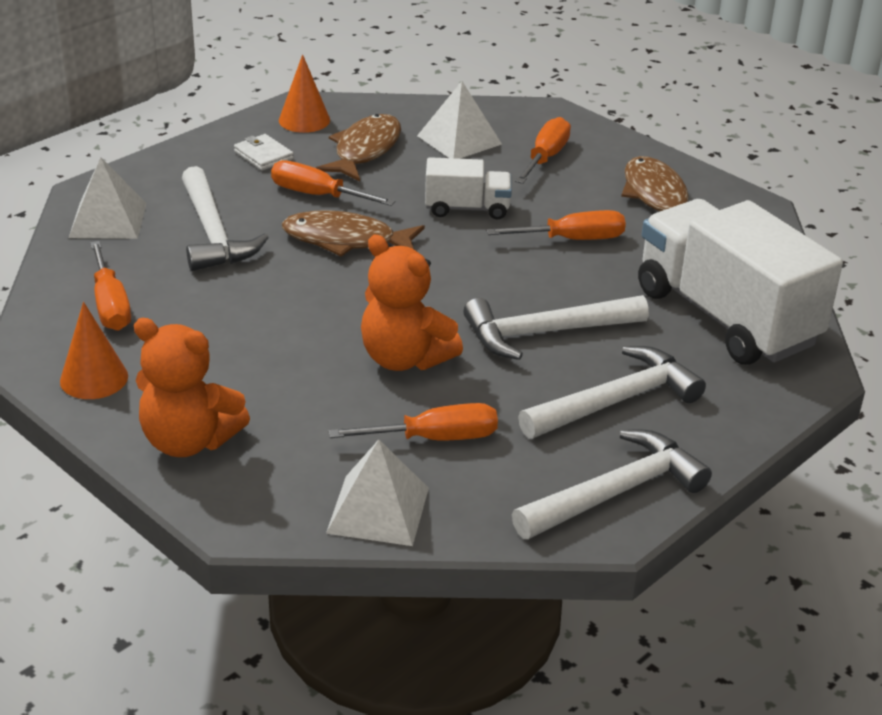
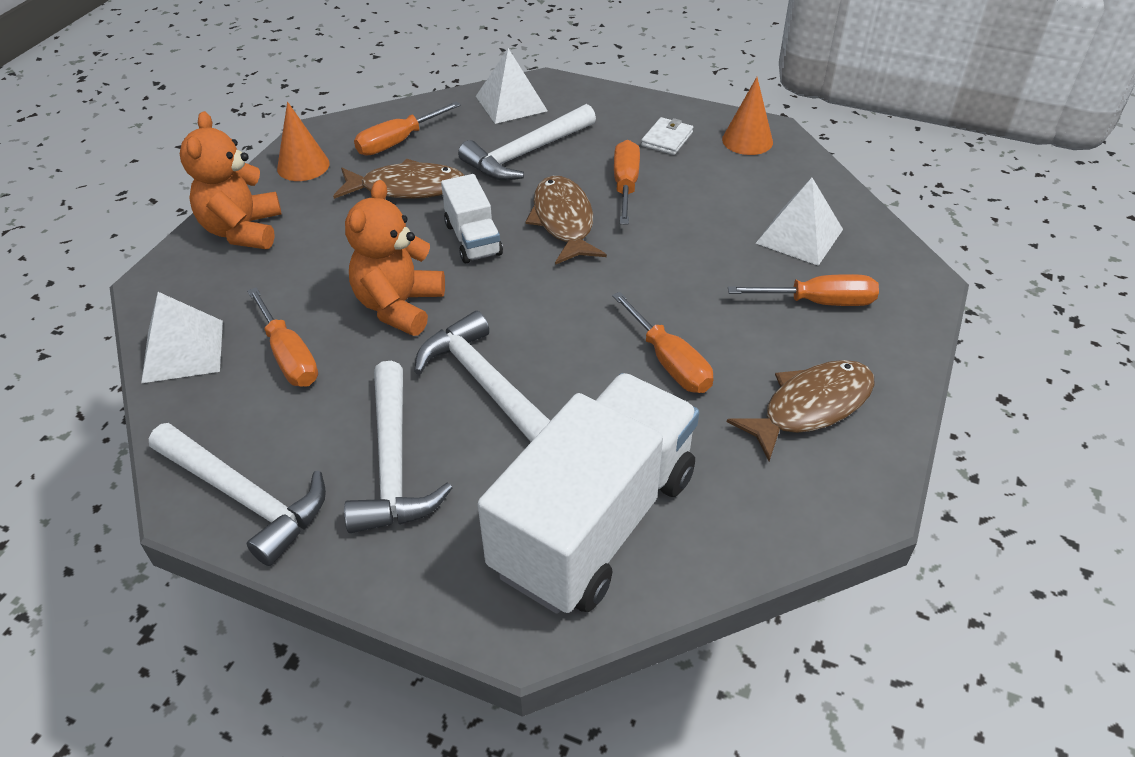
camera: 70 degrees right, 10 degrees up
(365, 150) = (725, 187): brown fish -> brown fish (407, 188)
(467, 208) = (672, 276): white truck -> white truck (473, 239)
(616, 401) = (393, 464): white hammer -> white hammer turned 45 degrees clockwise

